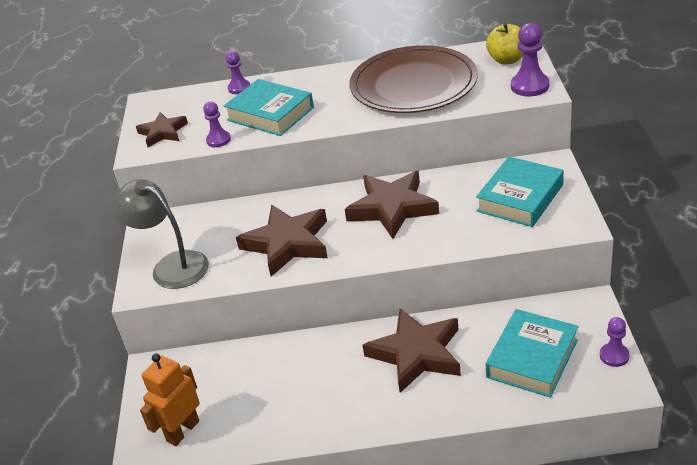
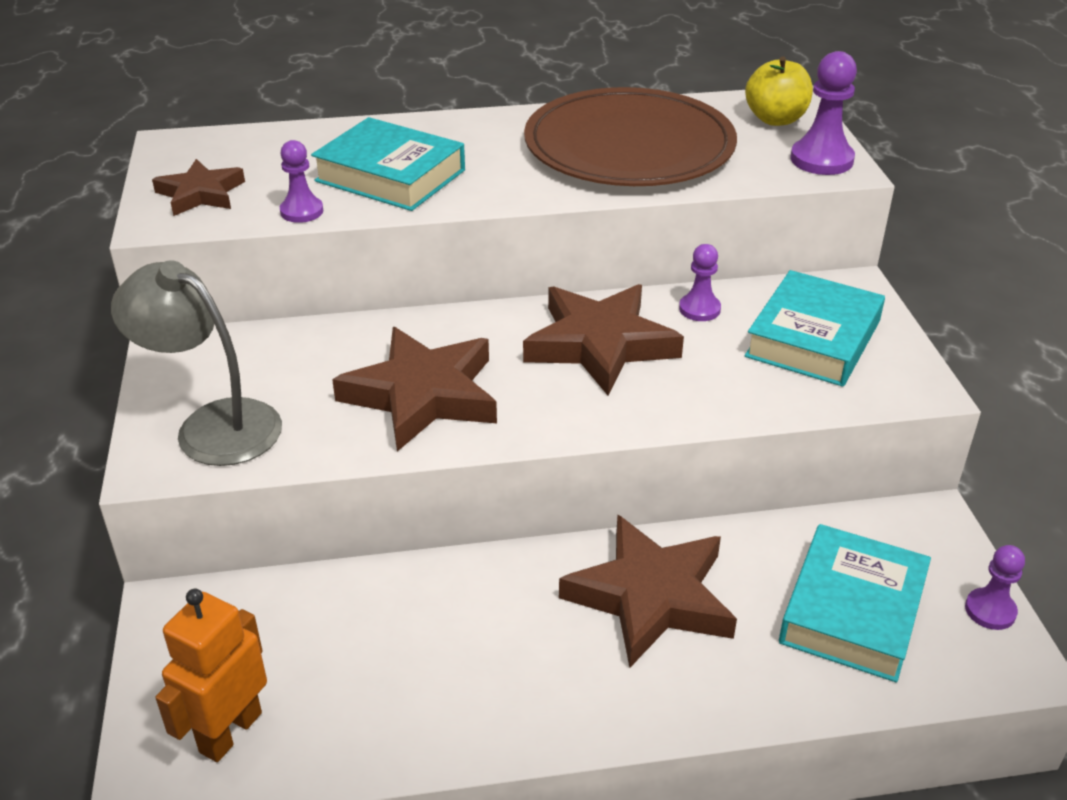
camera: 10 degrees left, 0 degrees up
(239, 88) = (332, 133): purple pawn -> purple pawn (699, 309)

